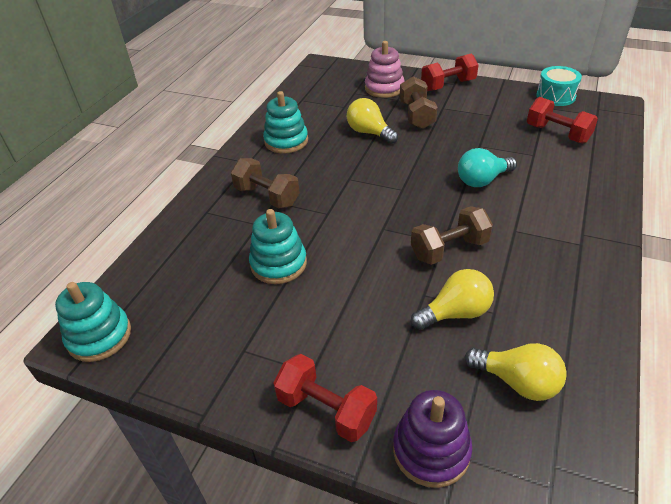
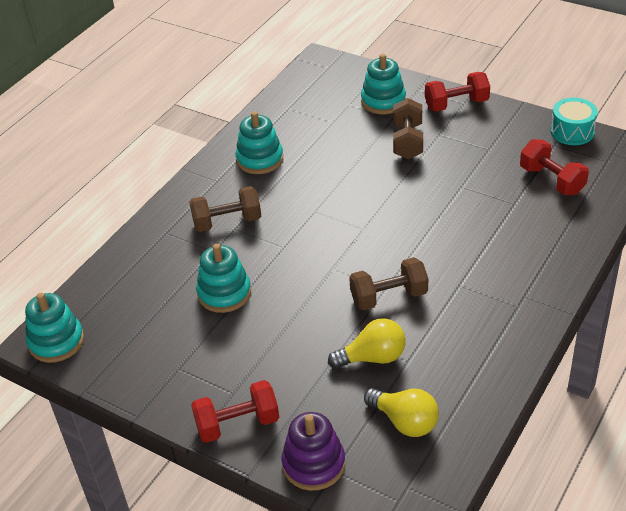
camera: 10 degrees right, 0 degrees up
(267, 196) = (227, 222): brown dumbbell -> brown dumbbell turned 60 degrees counterclockwise
(326, 409) = (237, 424): red dumbbell -> red dumbbell turned 60 degrees counterclockwise
(369, 133) = (350, 158): yellow light bulb -> none
(384, 88) = (383, 101): pink stacking toy -> turquoise stacking toy
(482, 180) = (449, 227): turquoise light bulb -> none

